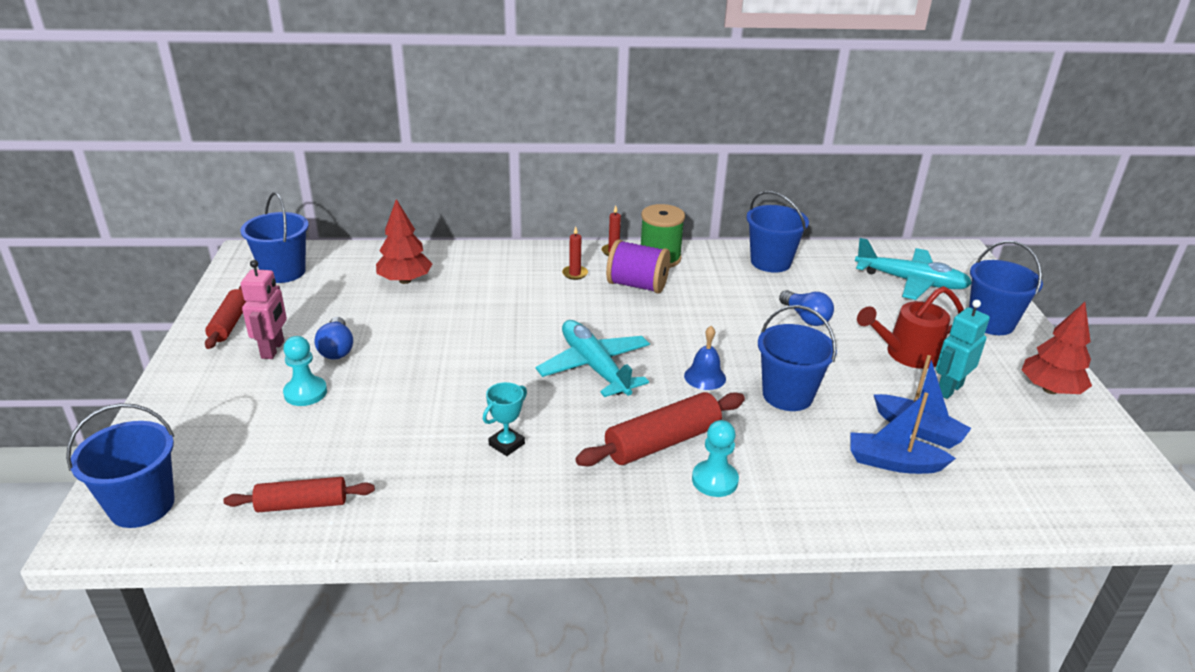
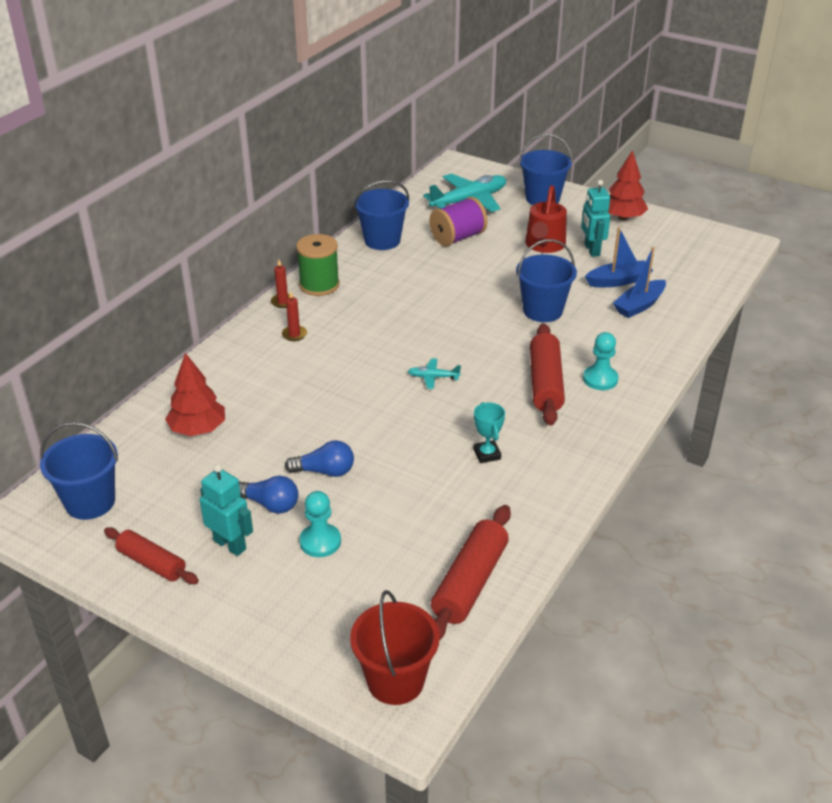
camera: 55 degrees left, 5 degrees up
(142, 505) = (395, 680): blue bucket -> red bucket
(273, 349) = (230, 545): pink robot -> turquoise robot
(302, 504) = (470, 583): red rolling pin -> red rolling pin, size x1.52
(594, 367) = (433, 377): turquoise plane -> turquoise plane, size x0.46
(637, 285) = (346, 312): purple spool -> purple spool (458, 237)
(705, 377) = (492, 334): blue bell -> none
(805, 318) = (466, 261): blue light bulb -> blue light bulb (325, 471)

